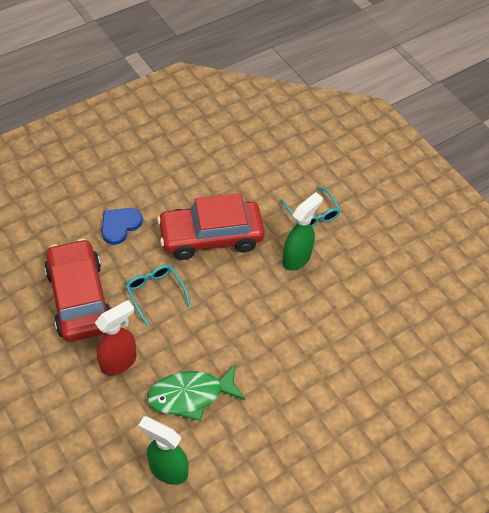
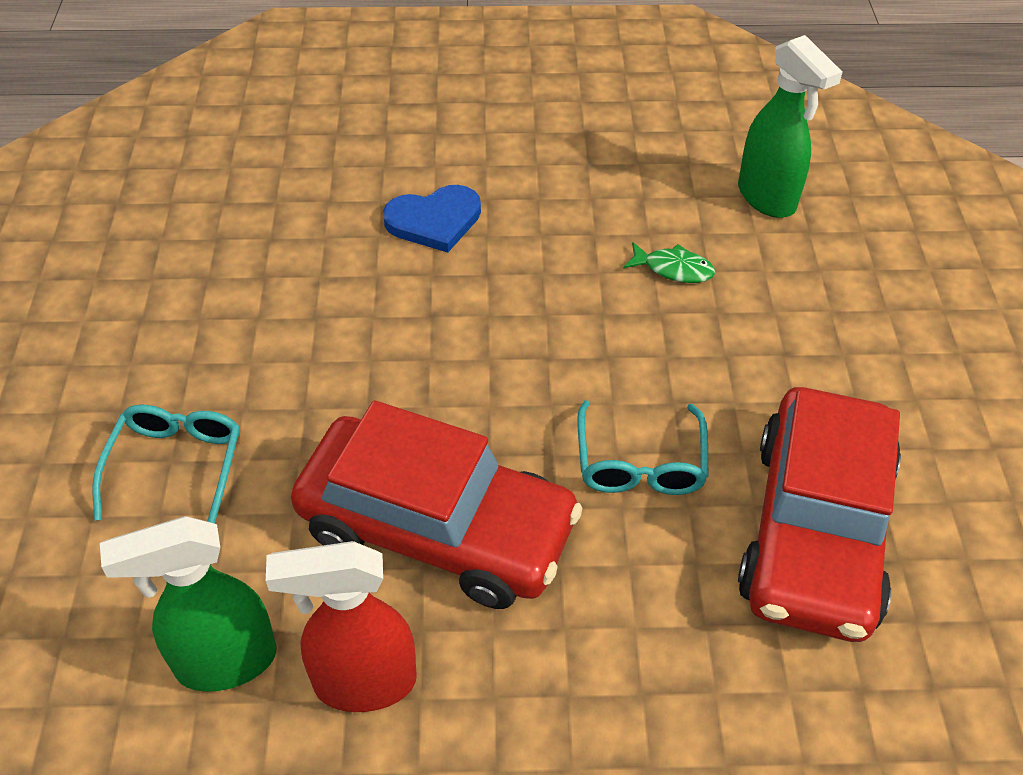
camera: 145 degrees left, 5 degrees down
(119, 362) = (779, 372): red spray bottle -> red spray bottle (363, 683)
(120, 226) = (638, 670): blue heart -> blue heart (434, 221)
(190, 395) = (673, 269): green fish -> green fish, size x0.49
(297, 258) = (298, 393): green spray bottle -> green spray bottle (224, 662)

